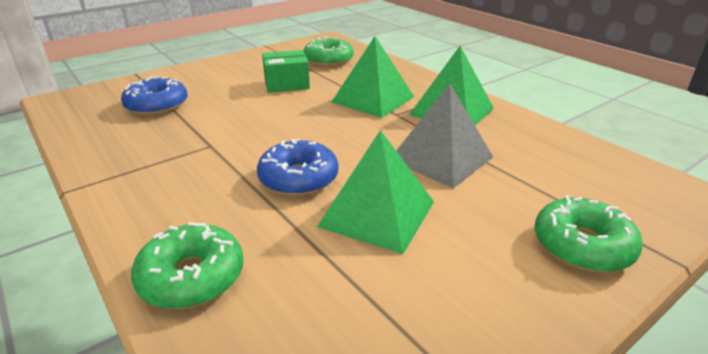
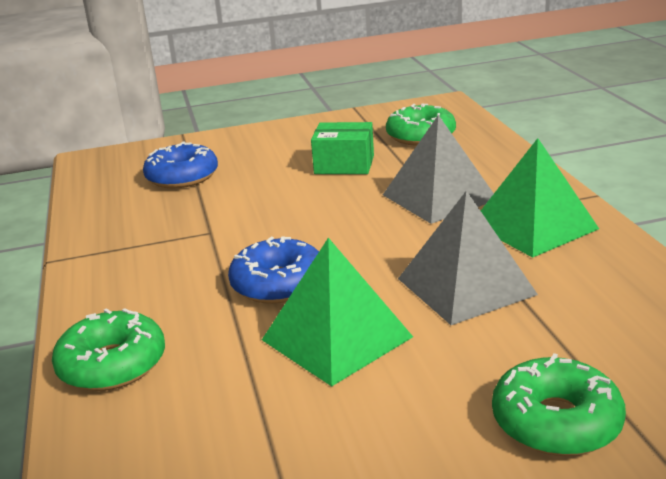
camera: 25 degrees right, 5 degrees down
(373, 99) = (439, 197): green pyramid -> grey pyramid

